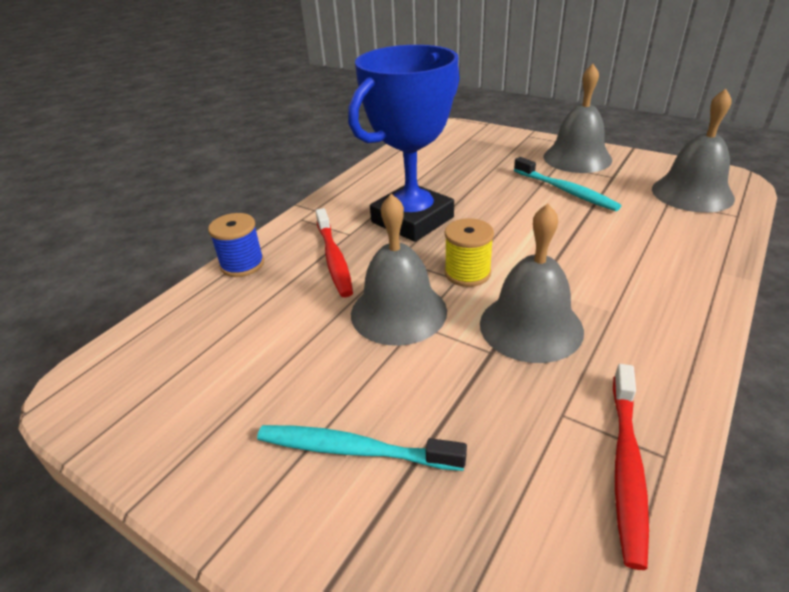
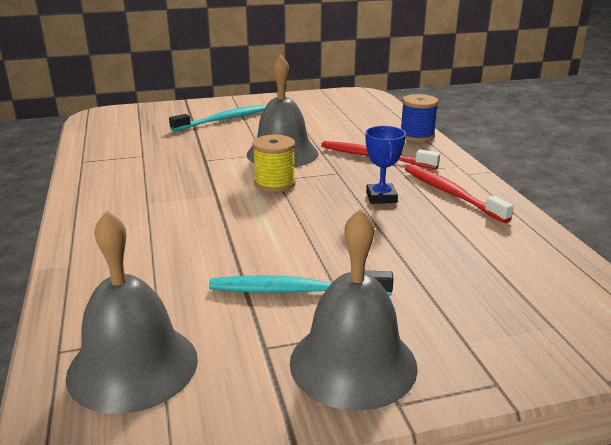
camera: 130 degrees right, 10 degrees down
(412, 220) = (381, 197): blue trophy -> blue trophy, size x0.41
(531, 326) = (194, 176): grey bell -> none
(626, 466) = (99, 153): red toothbrush -> red toothbrush (451, 194)

